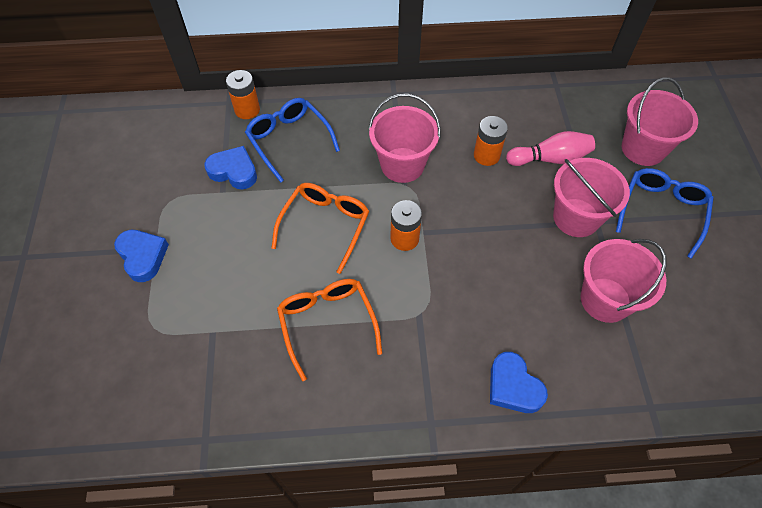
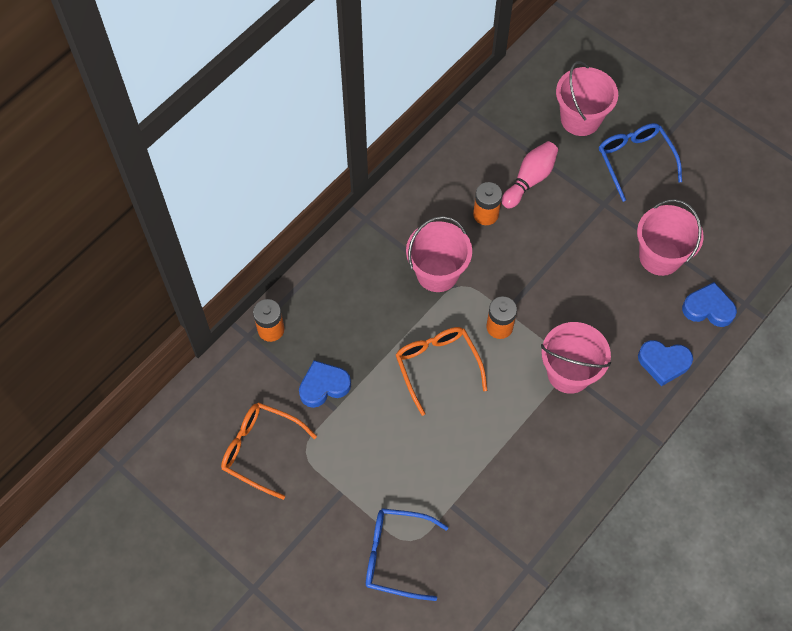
camera: 45 degrees left, 5 degrees up
(143, 256) = (340, 505): blue heart -> blue heart (708, 308)
(289, 140) = (334, 326): blue glasses -> blue glasses (396, 555)
(327, 323) = (516, 430): orange glasses -> orange glasses (261, 450)
(576, 217) = (589, 212): pink bucket -> pink bucket (569, 373)

